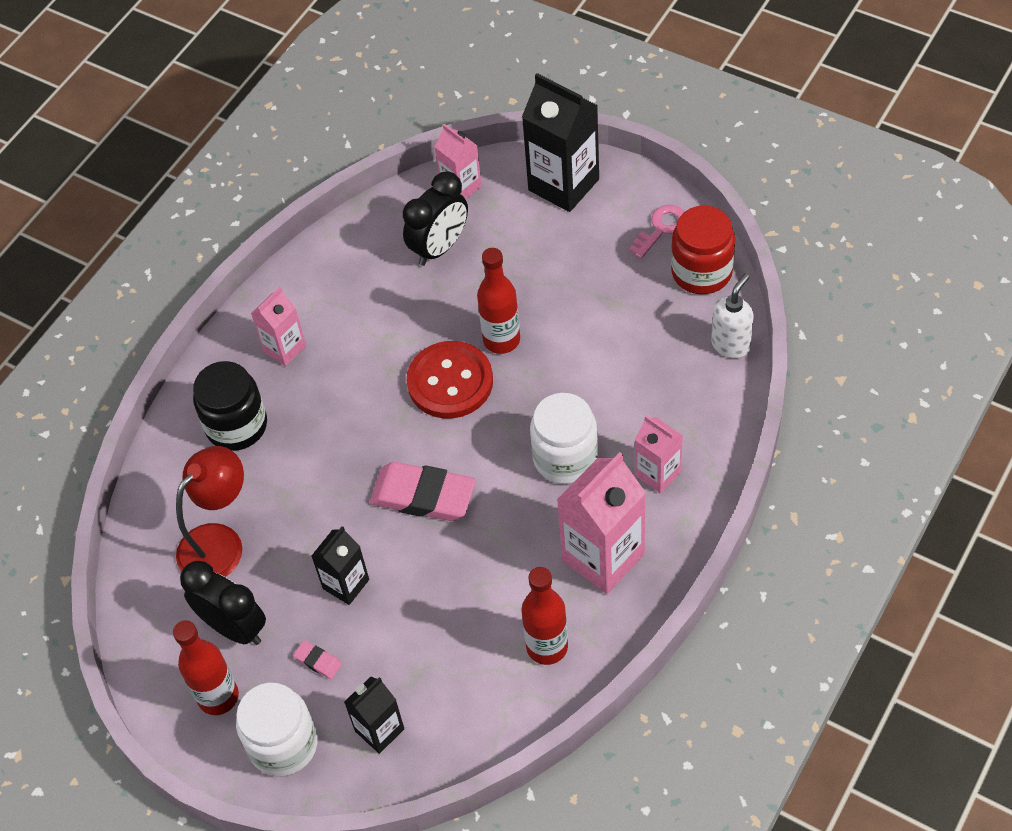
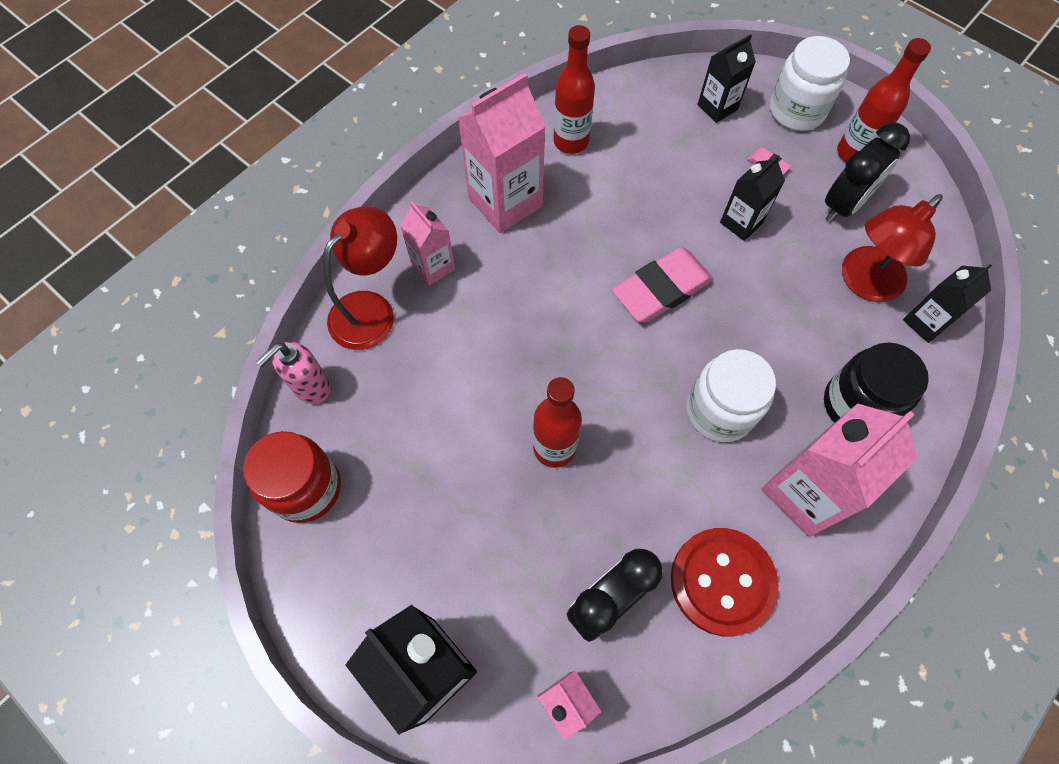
camera: 175 degrees left, 10 degrees up
(162, 514) = (926, 322): none -> black carton
(234, 627) = (844, 204): black clock -> black clock turned 90 degrees counterclockwise
(284, 348) = (805, 492): pink carton -> pink carton, size x1.74
(423, 496) = (661, 289): pink eraser -> pink eraser turned 60 degrees counterclockwise
(450, 382) = (619, 407): red button -> red button (722, 581)
(565, 458) = (516, 299): white jar -> white jar (719, 411)
(661, 228) = (329, 564): pink key -> none
(703, 420) = (371, 309): none -> red lamp
(731, 344) = (311, 387): white soap dispenser -> pink soap dispenser

